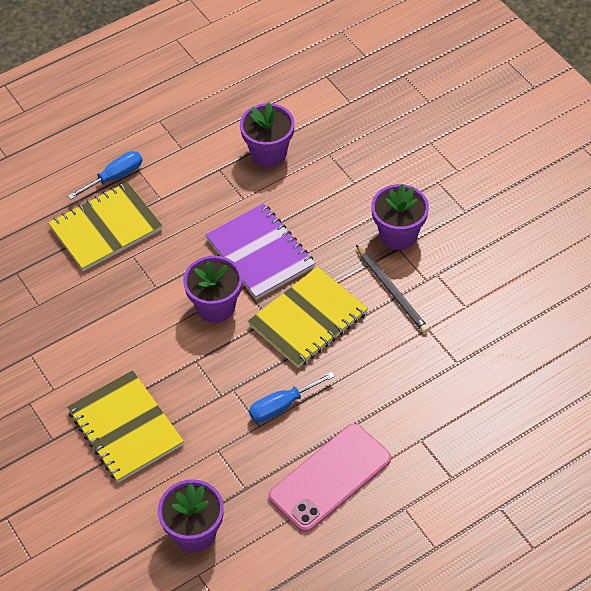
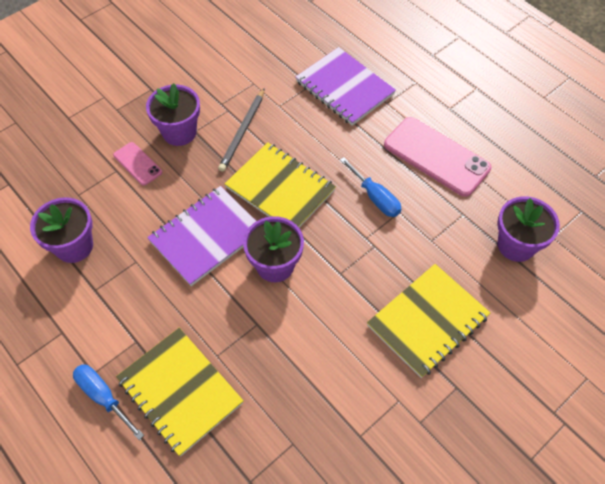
camera: 100 degrees left, 5 degrees up
(360, 199) = (137, 164): none -> pink phone
(392, 291) = (242, 131): grey pencil -> grey pencil turned 150 degrees clockwise
(449, 398) = (344, 88): none -> purple notebook

